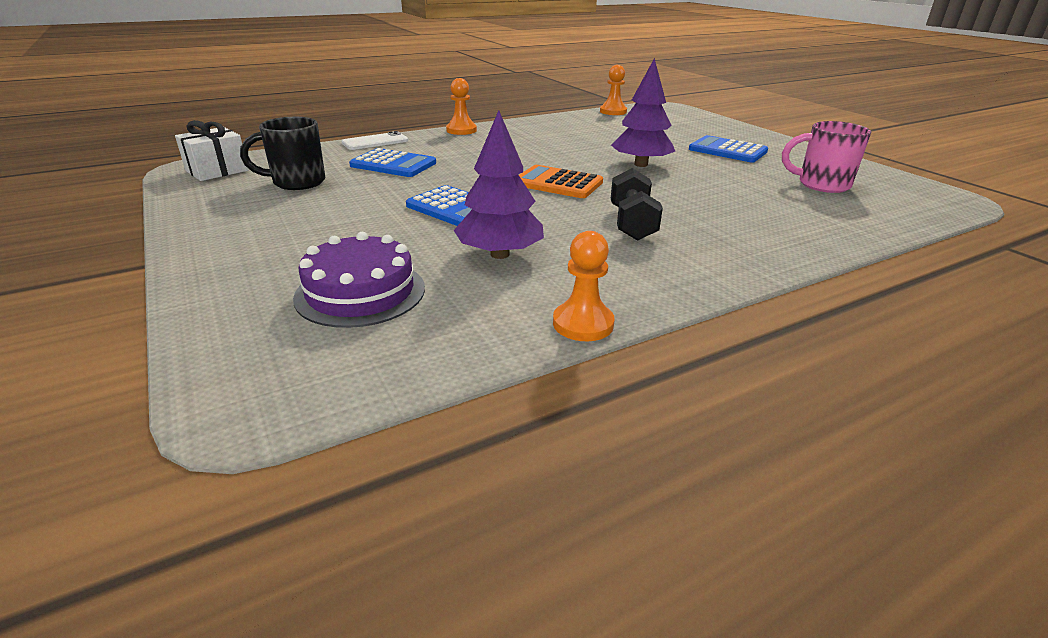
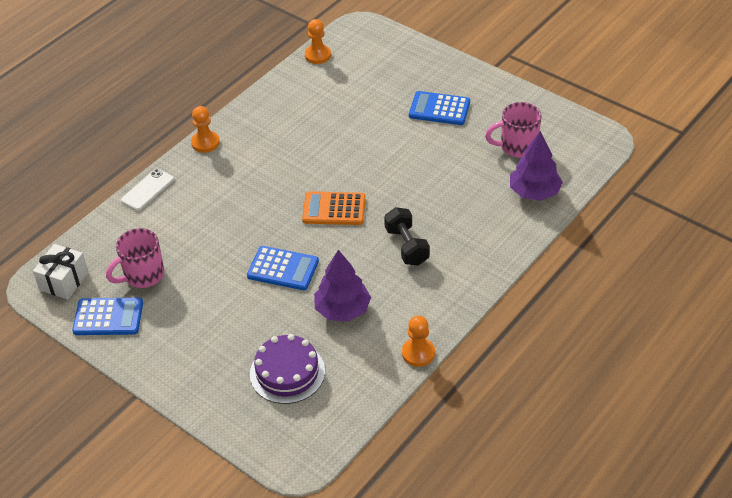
camera: 20 degrees left, 15 degrees up
(297, 182) = (143, 275): black mug -> pink mug
(393, 164) = (193, 223): blue calculator -> blue calculator (108, 317)
(641, 164) = (381, 158): purple tree -> purple tree (534, 192)

